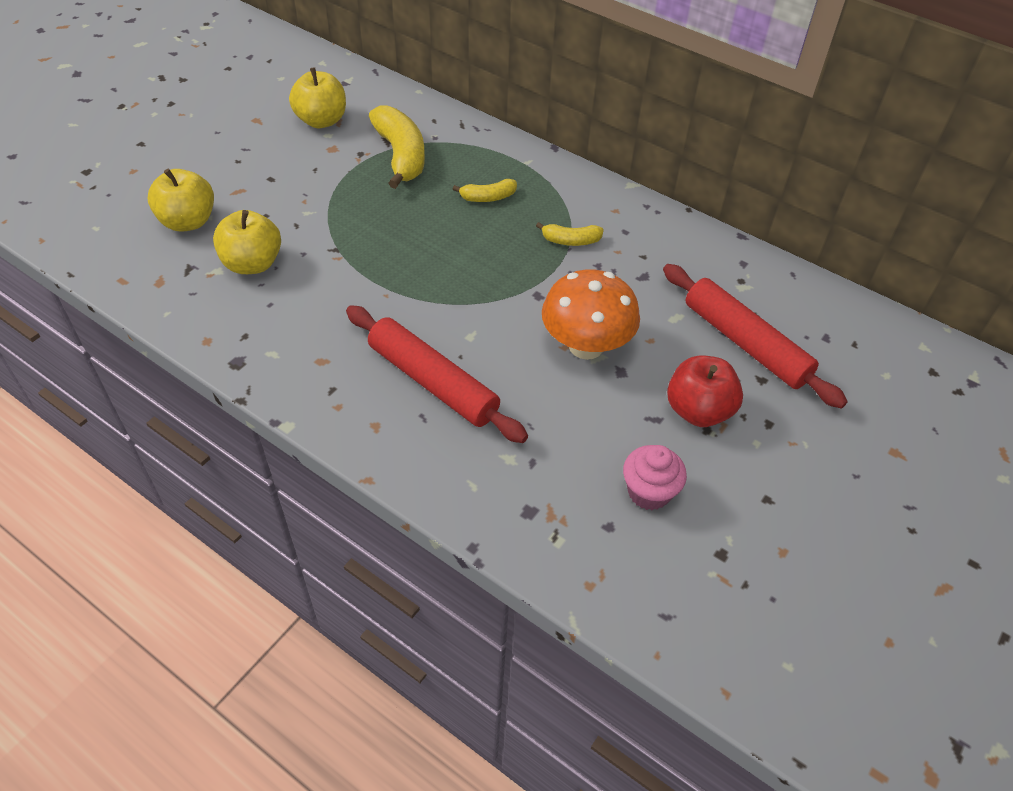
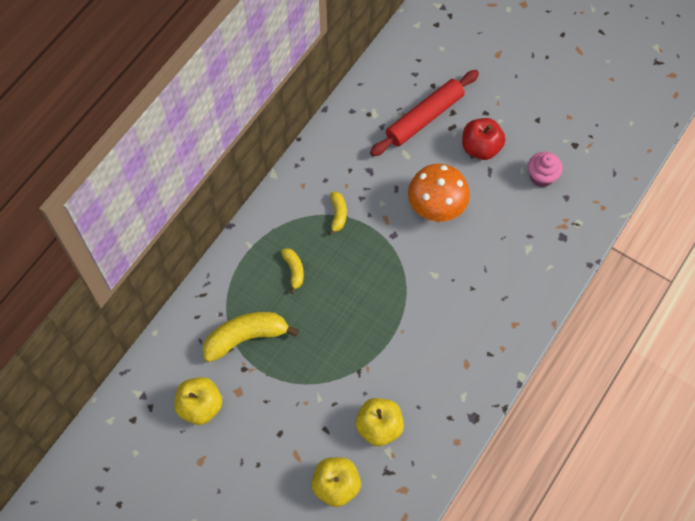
camera: 90 degrees left, 15 degrees up
(433, 382) = (476, 294): red rolling pin -> none

